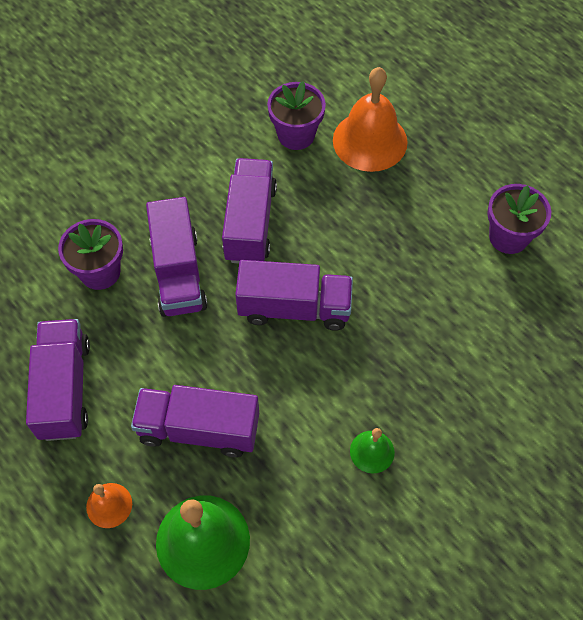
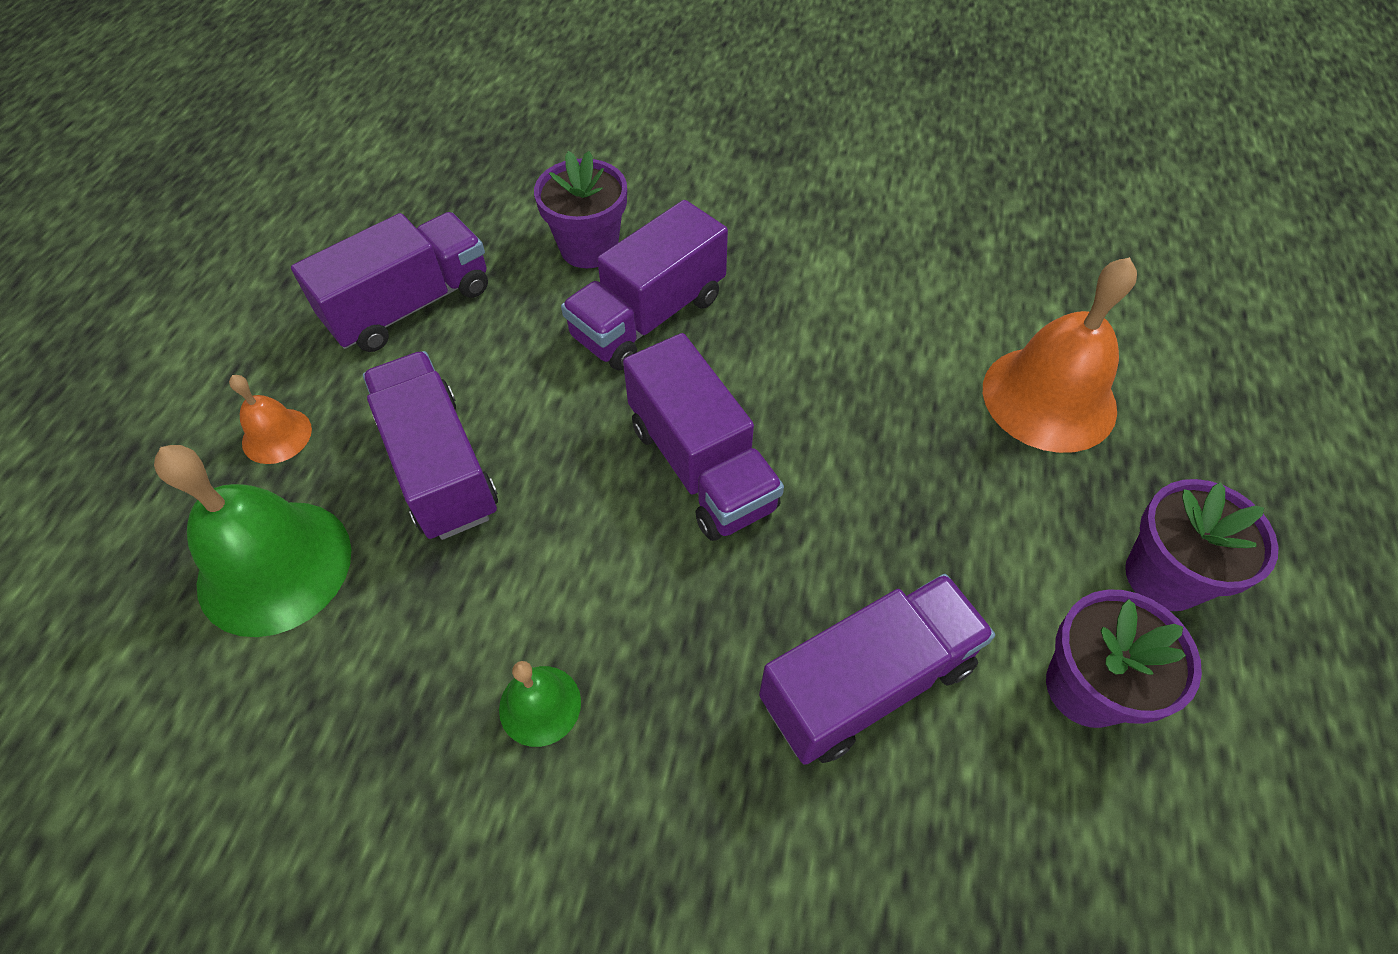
camera: 55 degrees right, 5 degrees down
(250, 223) = (785, 344): purple truck -> purple truck (867, 683)
(296, 135) = (966, 314): purple flower pot -> purple flower pot (1163, 576)

